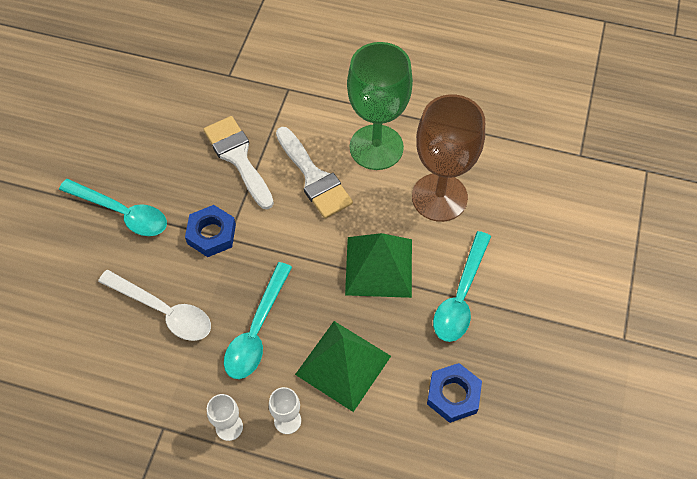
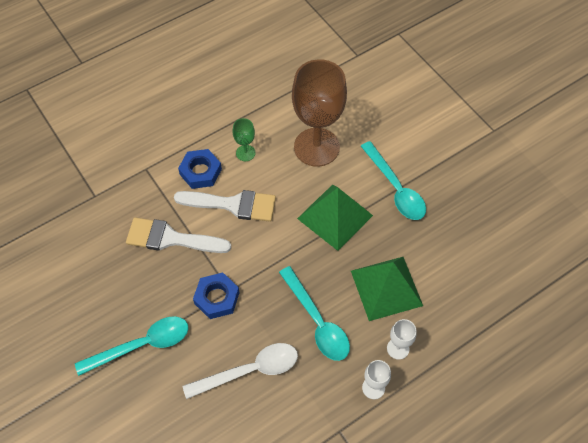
camera: 50 degrees left, 0 degrees up
(376, 147) = (245, 153): green goblet -> green goblet, size x0.43
(453, 395) = (457, 242): blue nut -> blue nut (200, 172)

